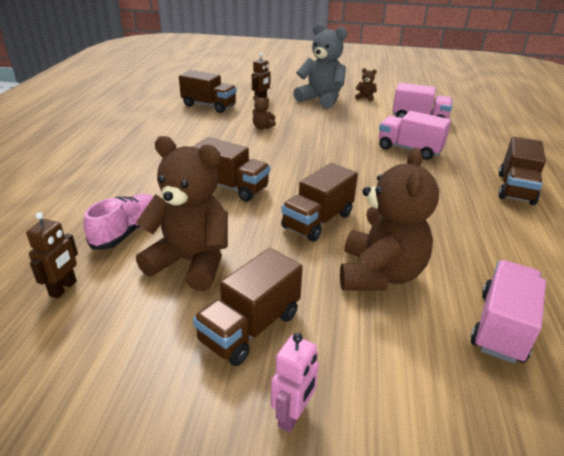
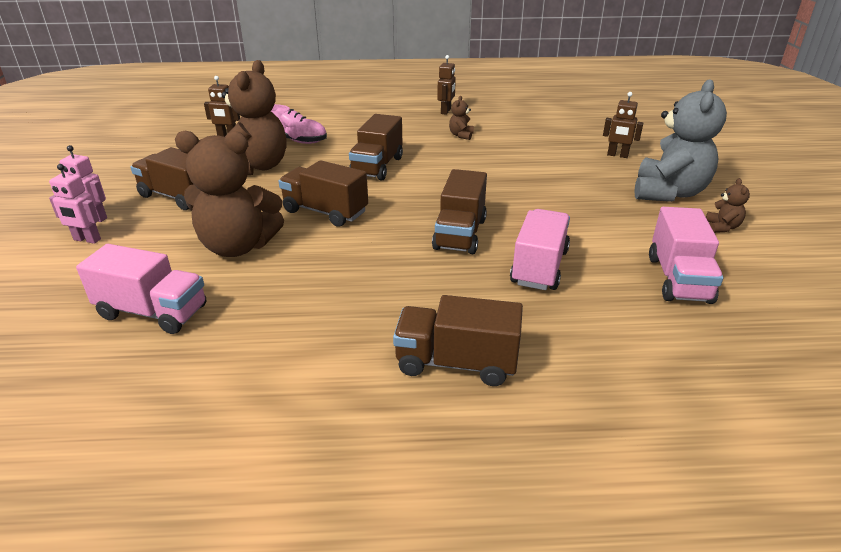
camera: 80 degrees right, 0 degrees up
(120, 140) = (446, 111): none -> brown robot
(209, 106) = (567, 131): brown truck -> brown truck (460, 234)
(262, 127) = (530, 165): brown teddy bear -> brown teddy bear (461, 135)
(356, 413) = (87, 240): none -> pink robot

